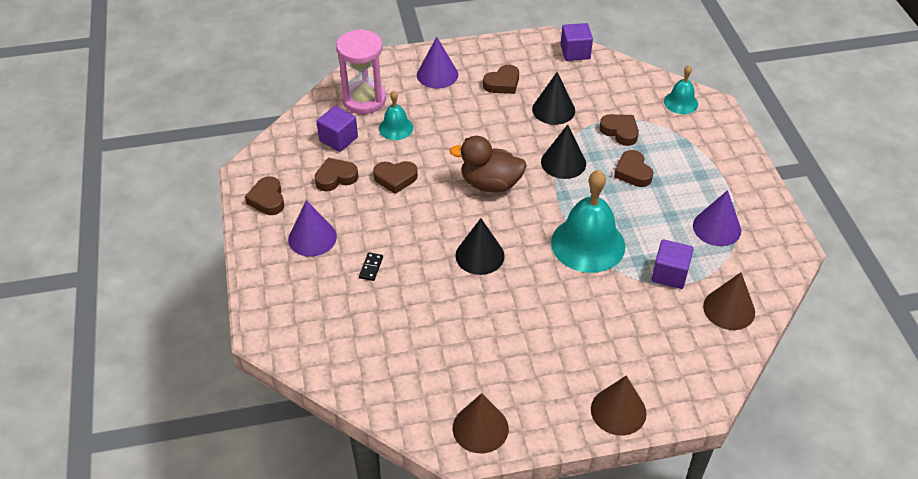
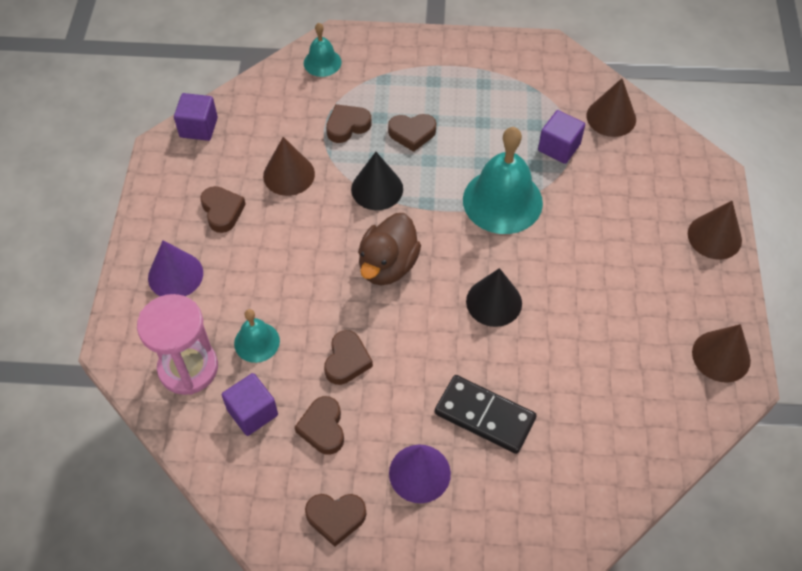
camera: 75 degrees left, 10 degrees up
(371, 267) = (485, 415): black domino -> black domino, size x2.36
(553, 110) = (289, 174): black cone -> brown cone
(716, 228) = (509, 92): purple cone -> none

